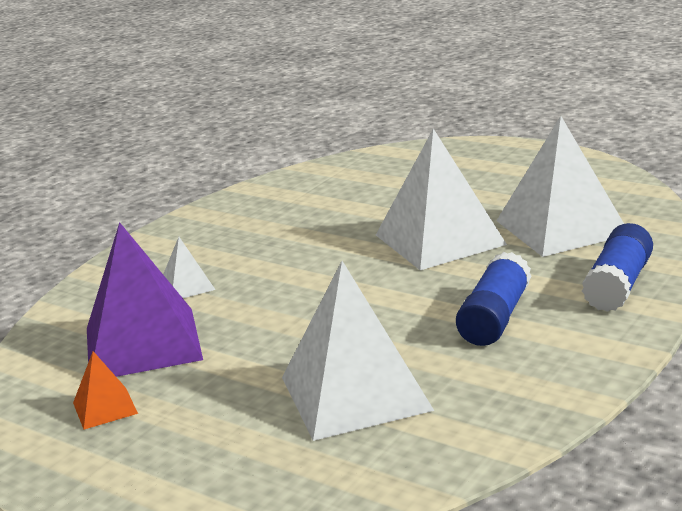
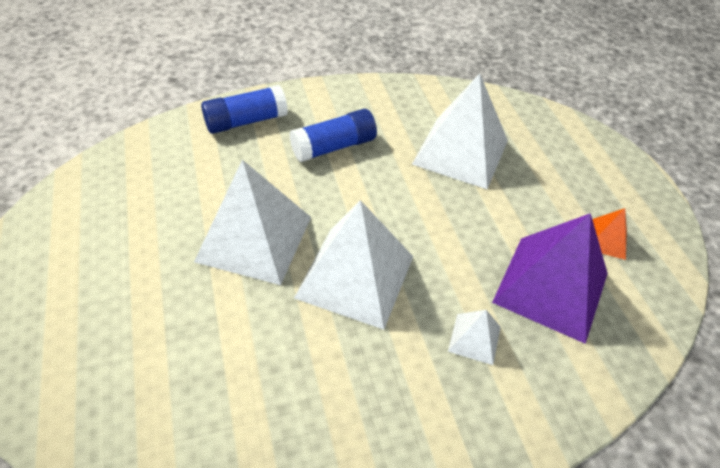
camera: 145 degrees left, 25 degrees up
(561, 227) = (178, 185): white pyramid -> white pyramid (355, 276)

